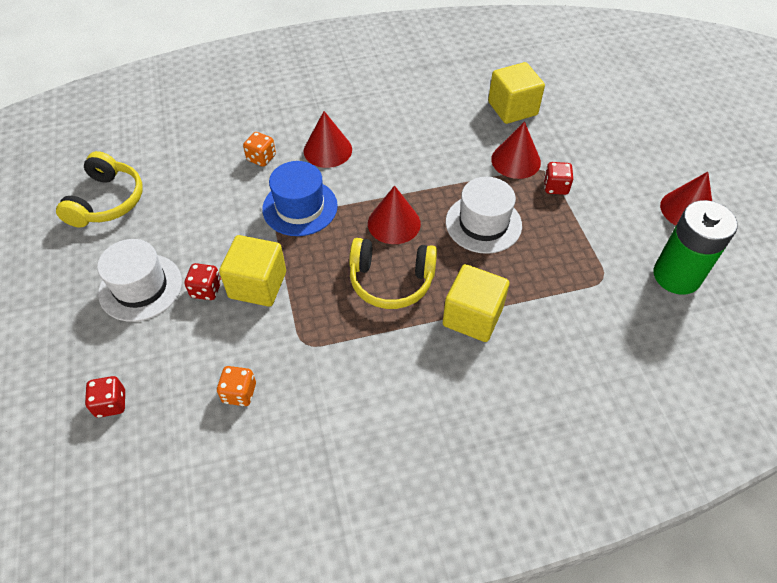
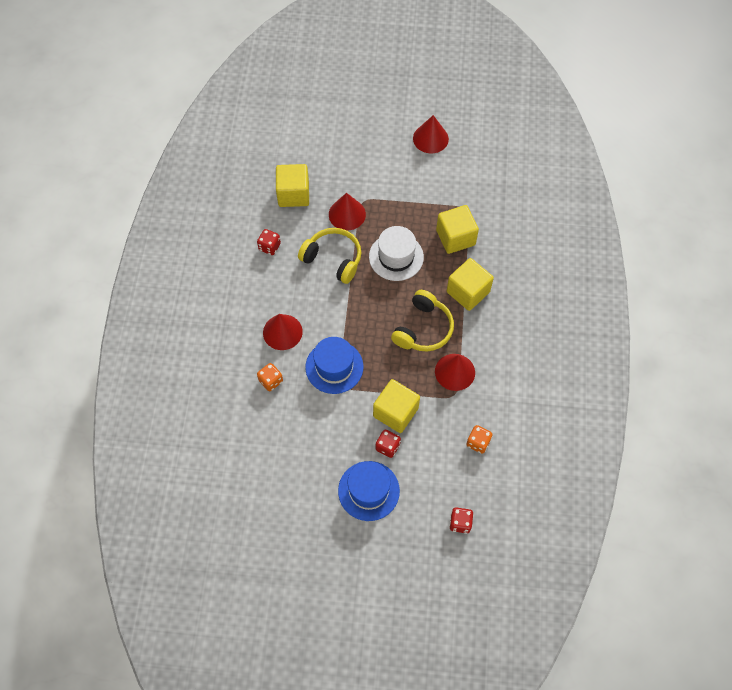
camera: 70 degrees left, 10 degrees up
(107, 201) = (270, 504): yellow headphones -> yellow headphones (333, 259)
(140, 287) = (368, 490): white hat -> blue hat
(394, 223) = (374, 311): red cone -> red cone (455, 372)
(550, 279) = (455, 237): none -> yellow cube
(555, 187) = (381, 201): red dice -> red dice (269, 247)
(676, 276) = (478, 170): green battery -> none

